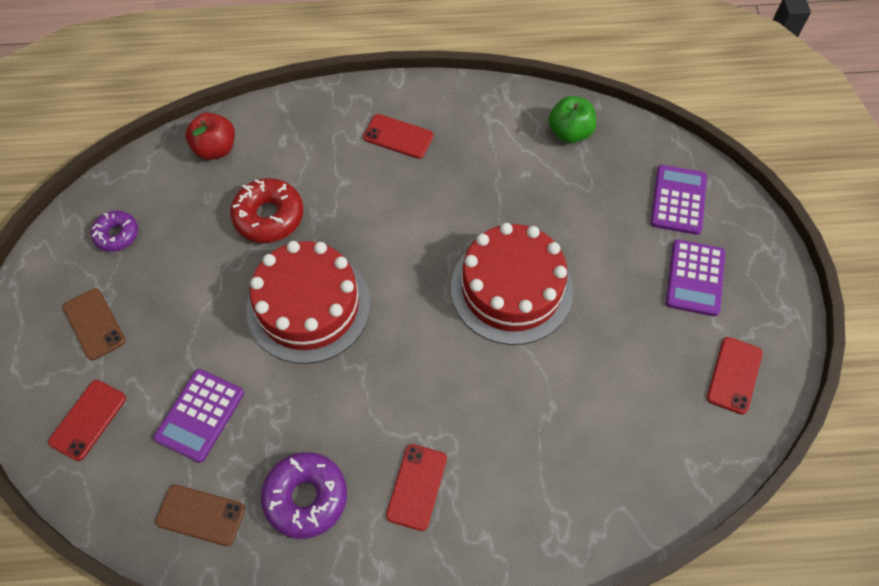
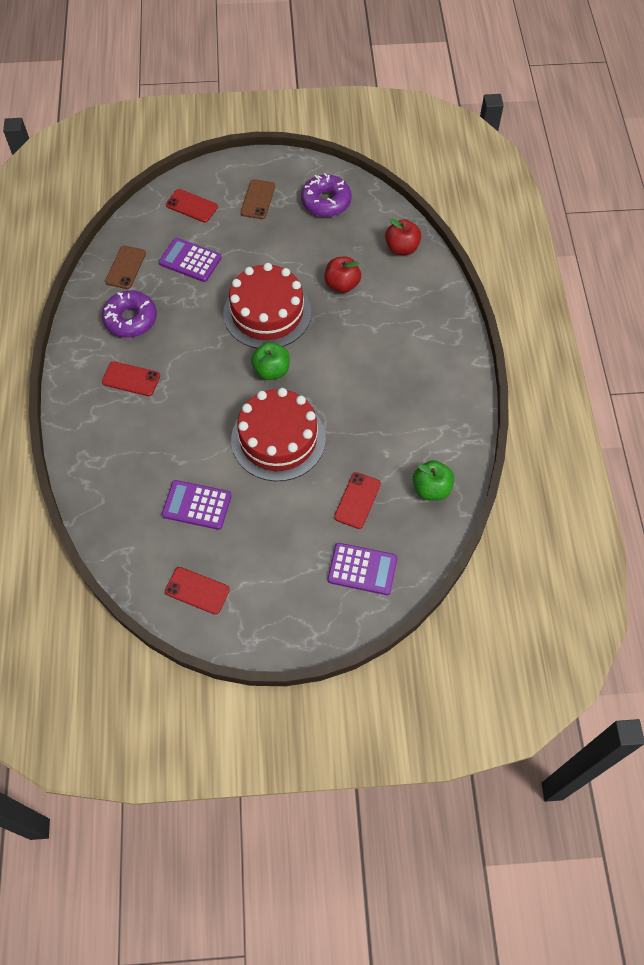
camera: 90 degrees right, 0 degrees up
(94, 324) = (258, 199): brown phone -> brown phone turned 45 degrees counterclockwise
(117, 235) = (326, 202): purple donut -> purple donut, size x1.59
(269, 216) = (342, 285): red donut -> red apple
(398, 136) = (420, 363): red phone -> red phone (357, 500)
(405, 298) = (271, 370): none -> green apple
(695, 278) = (285, 573): purple calculator -> purple calculator (197, 505)

